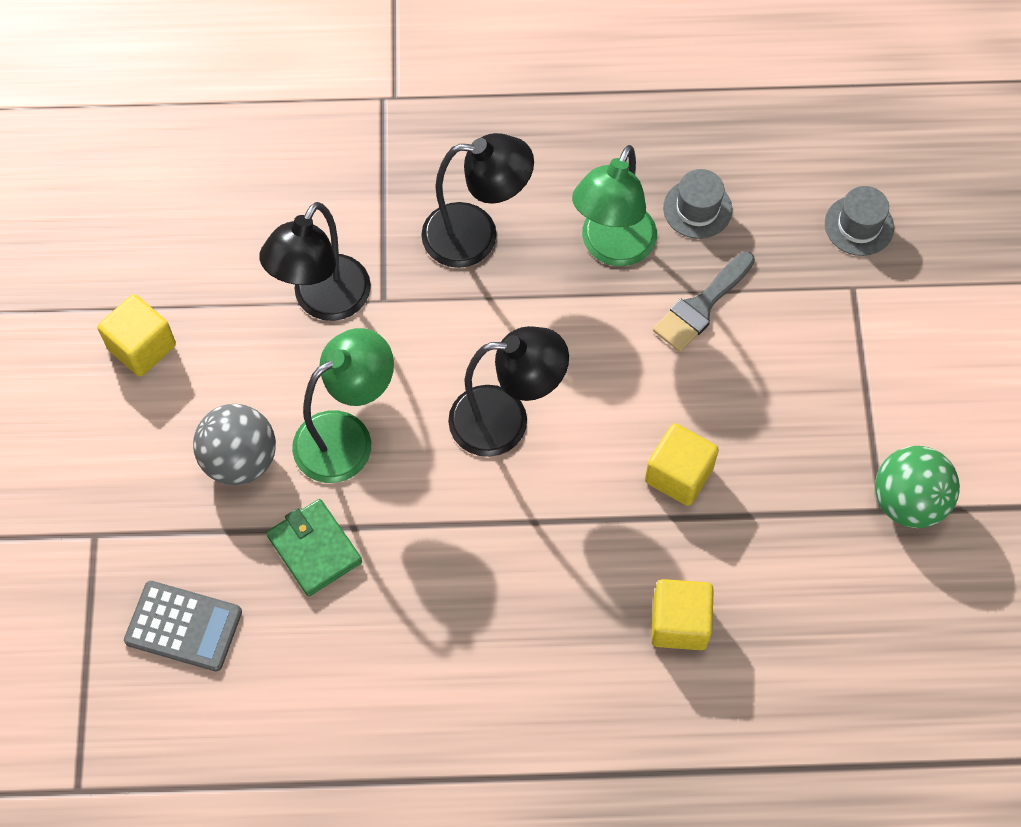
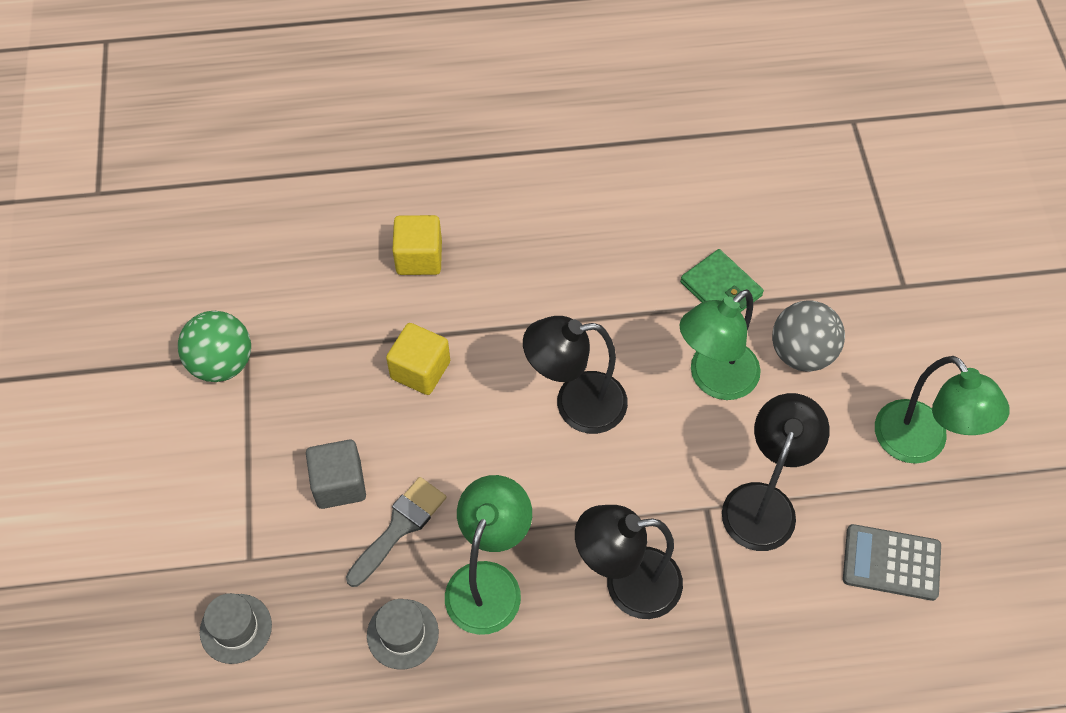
camera: 175 degrees right, 5 degrees down
(142, 347) = (920, 444): yellow cube -> green lamp
(183, 626) = (810, 227): grey calculator -> grey calculator (891, 563)
(765, 354) = (339, 484): none -> grey cube

